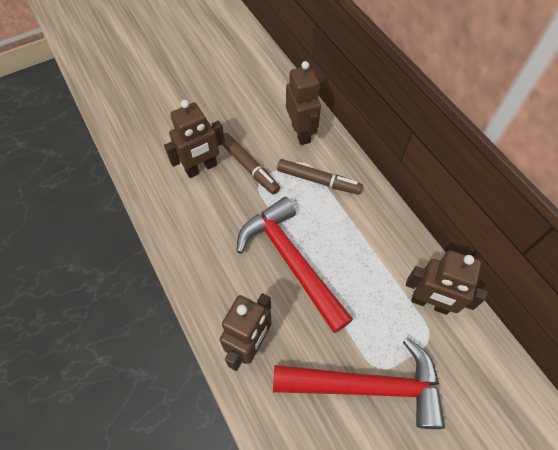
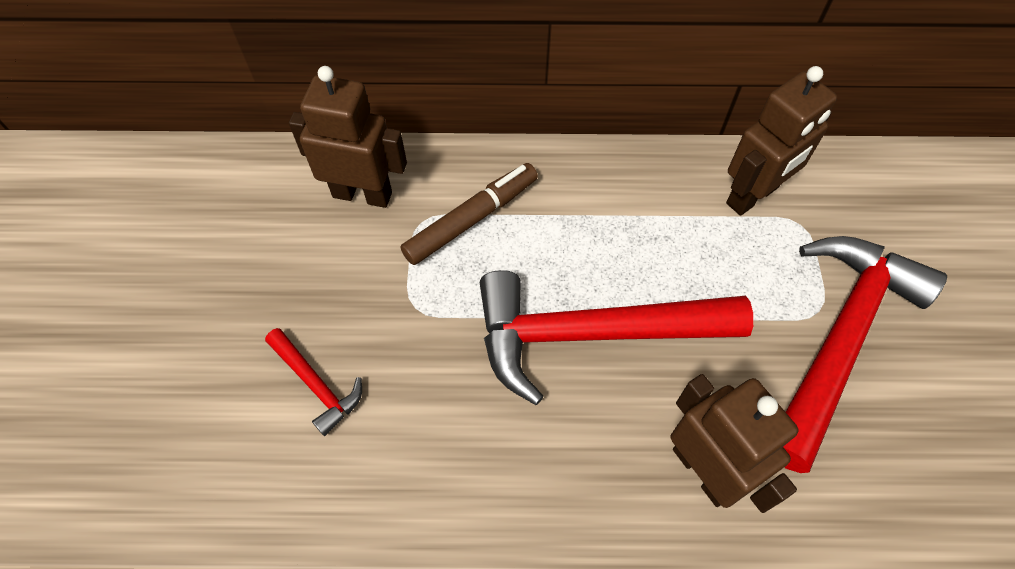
camera: 60 degrees left, 0 degrees up
(201, 168) = (316, 384): brown robot -> red hammer
(249, 167) = (372, 305): brown marker -> none

